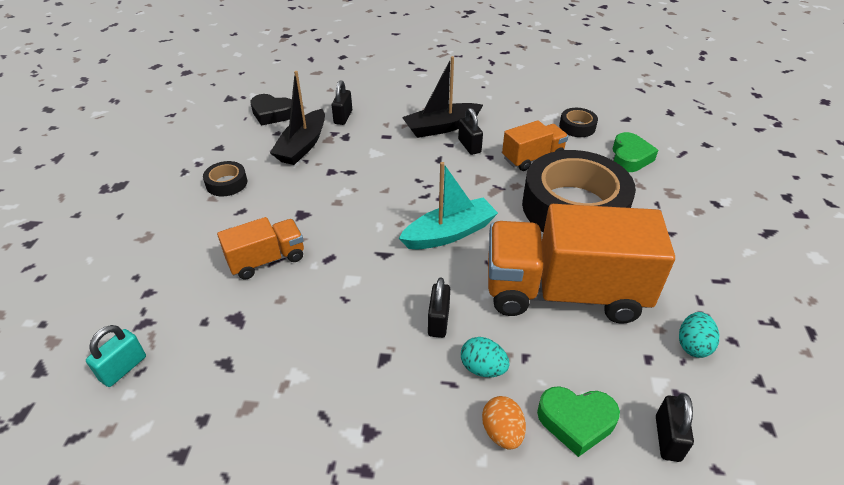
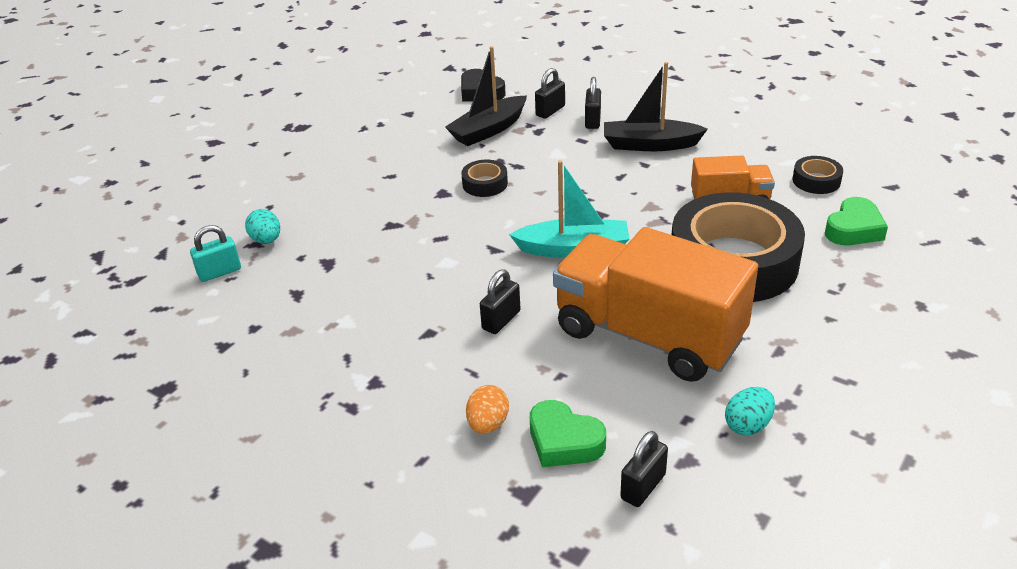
camera: 30 degrees right, 5 degrees down
(226, 183) = (393, 148): black tape -> black tape (485, 184)
(267, 260) = (384, 223): orange truck -> none
(469, 146) = (666, 171): black padlock -> black padlock (592, 121)
(483, 368) = (511, 370): turquoise egg -> turquoise egg (266, 240)

